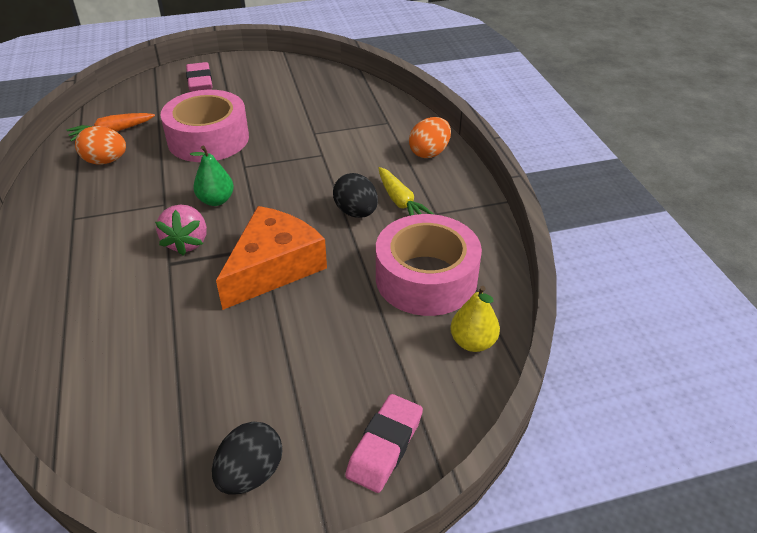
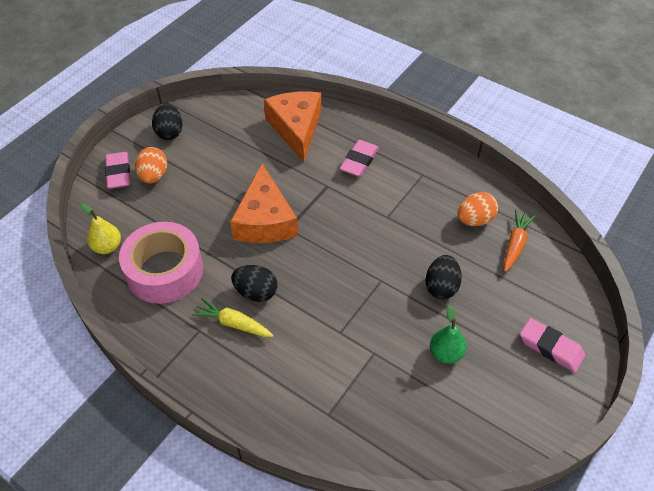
camera: 140 degrees right, 10 degrees up
(95, 354) = (296, 128): none -> orange cheese
(101, 267) = (359, 161): none -> pink eraser
(187, 242) = (335, 202): pink strawberry -> none
(208, 139) = (441, 287): pink tape -> black egg
(216, 200) = (359, 240): green pear -> green pear (445, 353)
(429, 153) = (256, 397): orange egg -> orange egg (154, 176)

